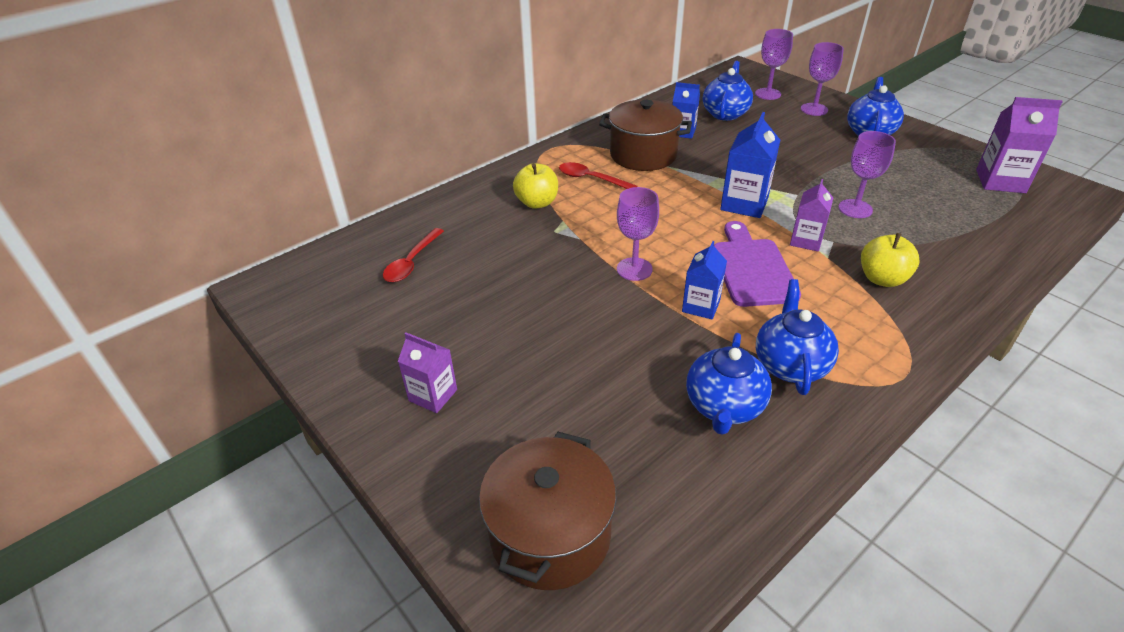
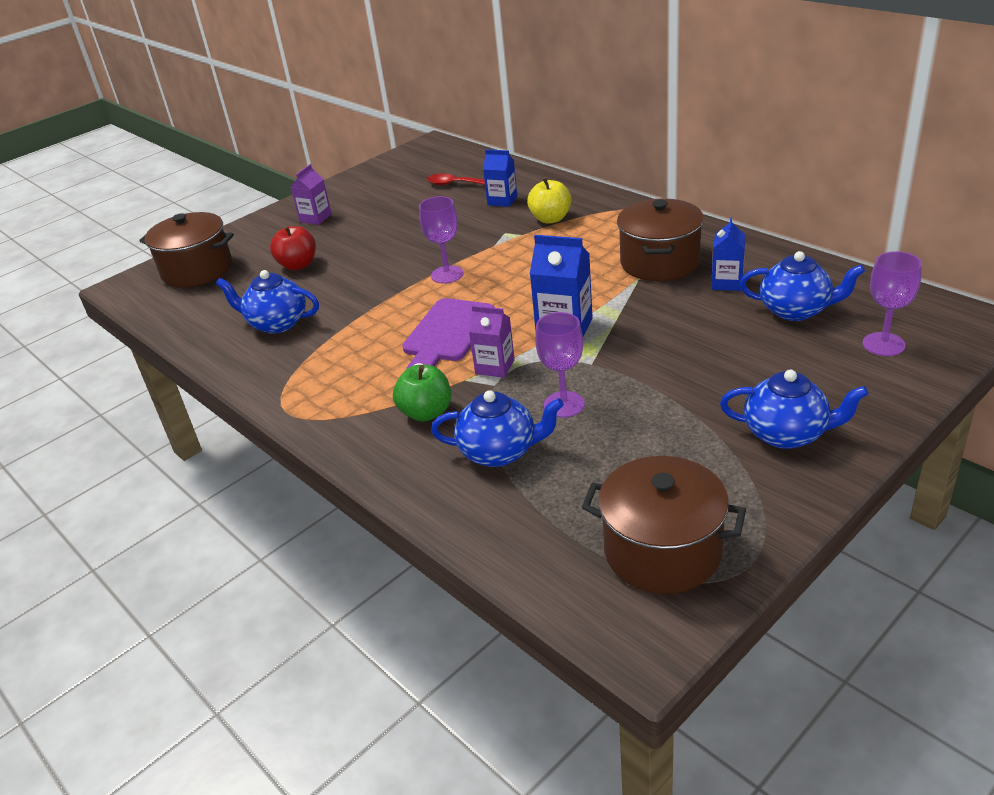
camera: 90 degrees right, 5 degrees down
(573, 401) = (298, 265): none -> red apple
(591, 179) = (599, 239): red spoon -> none
(701, 306) = (393, 309): blue carton -> blue carton (502, 200)
(752, 268) = (446, 334): purple cutting board -> purple cutting board turned 120 degrees clockwise
(790, 364) = (314, 353): blue teapot -> blue teapot (499, 452)
(814, 109) = (847, 385): purple goblet -> none
(882, 279) = (426, 412): yellow apple -> green apple
(1000, 181) = (662, 551): purple carton -> brown pot

